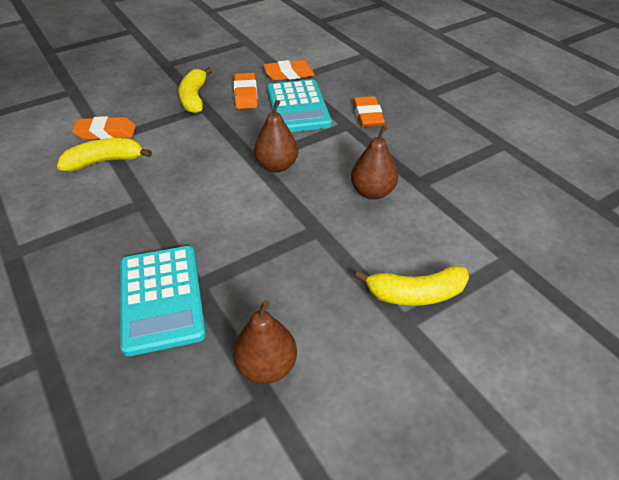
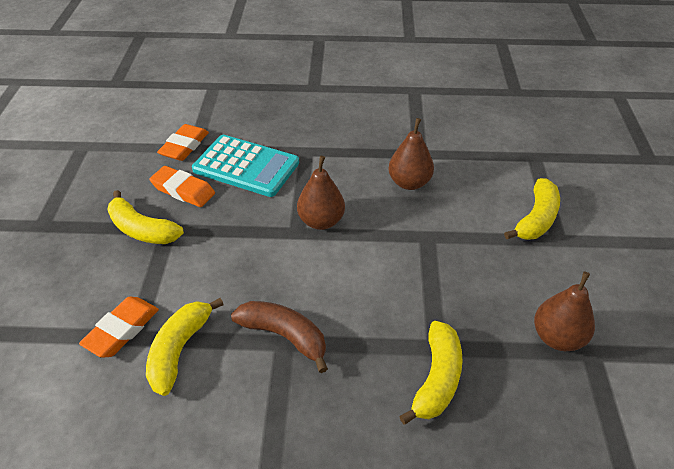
camera: 55 degrees left, 0 degrees up
(148, 200) = (284, 336): none -> brown banana
(161, 298) = (436, 379): turquoise calculator -> yellow banana
(367, 115) = (307, 133): orange eraser -> none

